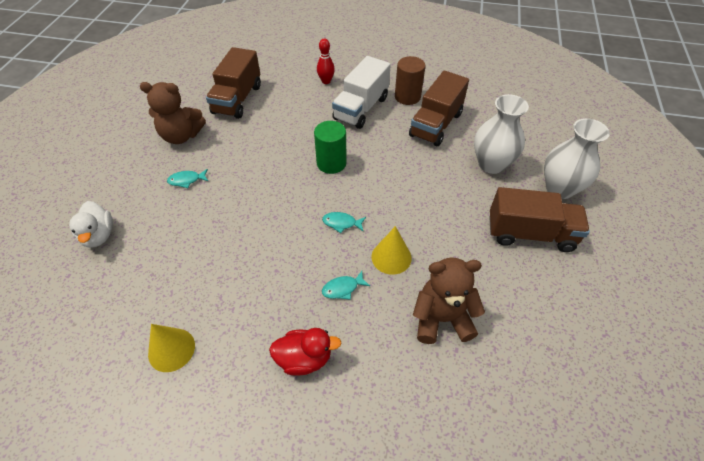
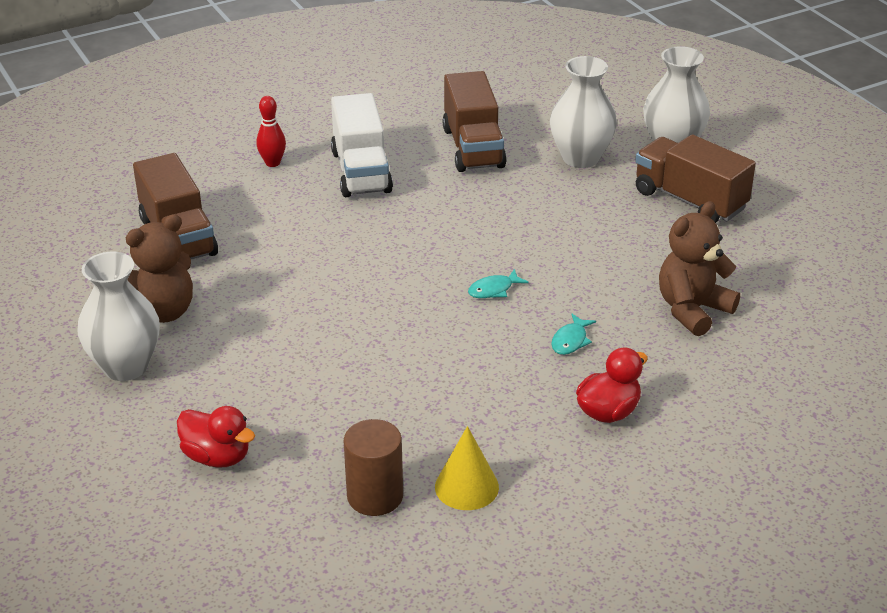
camera: 40 degrees left, 15 degrees down
(99, 235) = (217, 457): white duck -> red duck
(131, 157) = (125, 366): none -> white vase
(186, 180) = (245, 349): turquoise fish -> none
(331, 163) = (403, 243): green cylinder -> none
(391, 257) = (584, 290): yellow cone -> none
(407, 97) = (402, 134): brown cylinder -> brown cylinder (375, 496)
(530, 234) = (690, 200): brown truck -> brown truck turned 105 degrees counterclockwise

